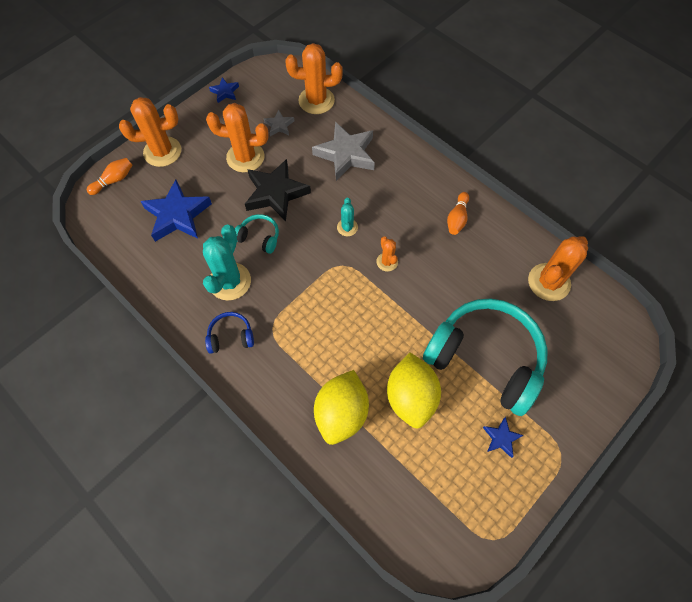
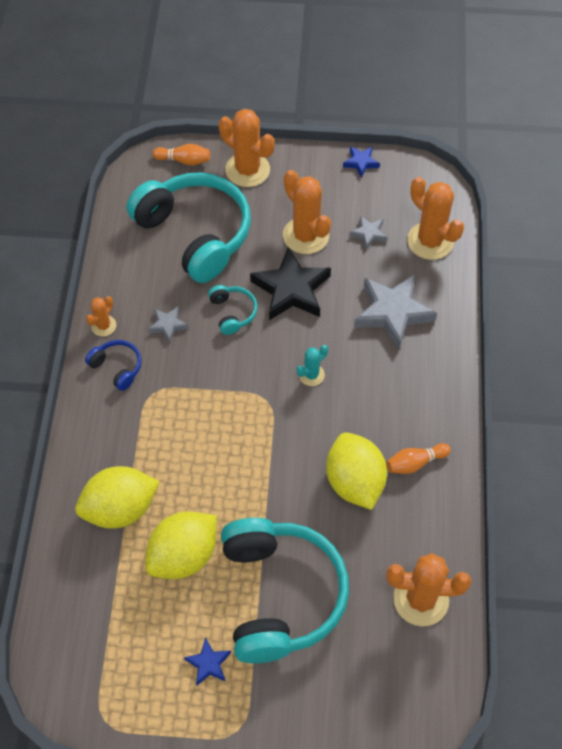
camera: 50 degrees right, 5 degrees down
(177, 215) = (195, 234): blue star -> turquoise headphones
(230, 281) = (168, 325): turquoise cactus -> grey star
(387, 262) = (306, 436): orange cactus -> orange cactus (103, 326)
(442, 259) = (354, 482): none -> yellow lemon

